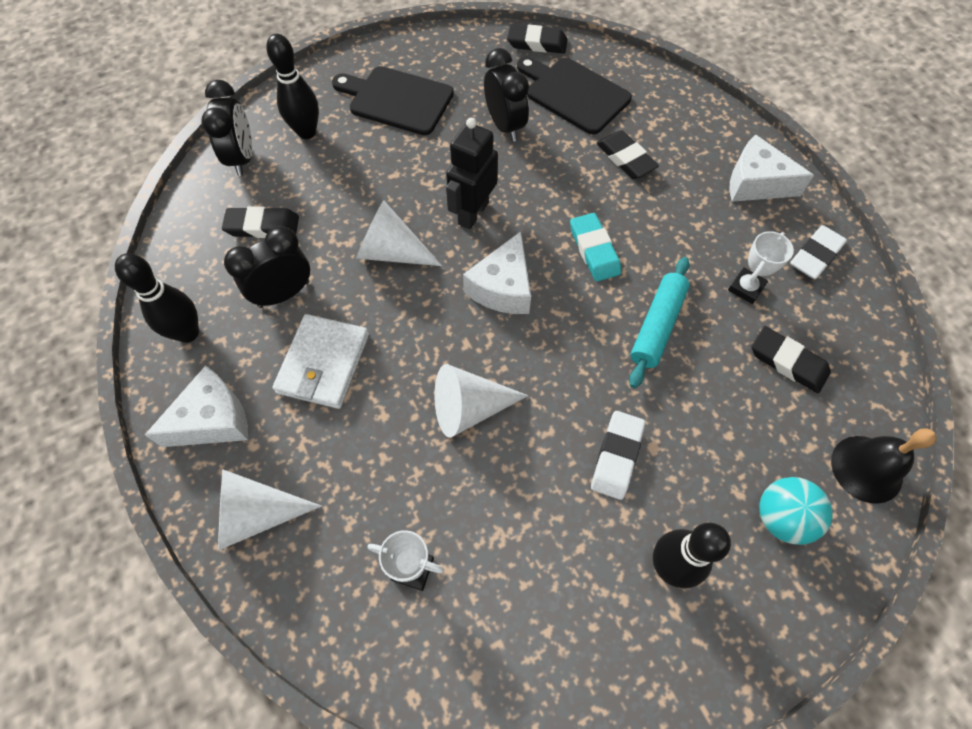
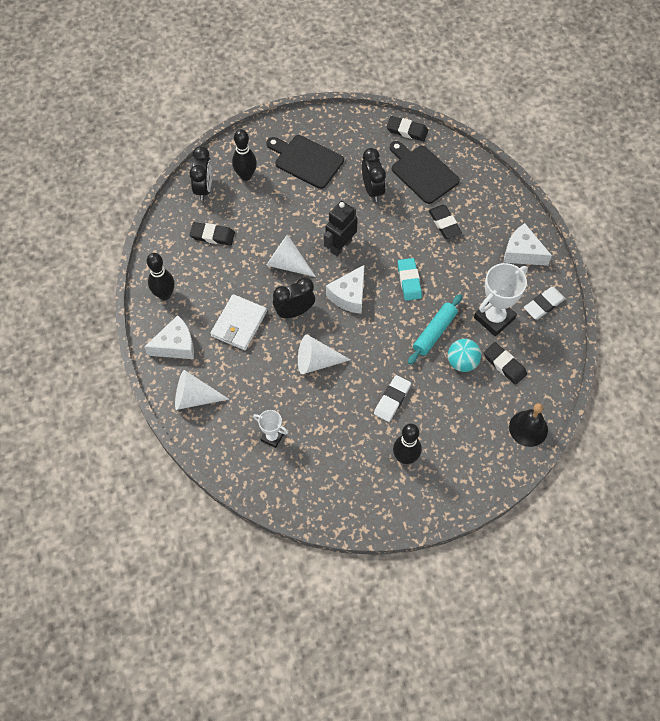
camera: 10 degrees right, 0 degrees up
(284, 294) = (221, 280): black clock -> black clock (294, 311)
(746, 288) = (494, 318): white trophy -> white trophy, size x1.79
(781, 517) = (472, 444): turquoise ball -> turquoise ball (462, 362)

